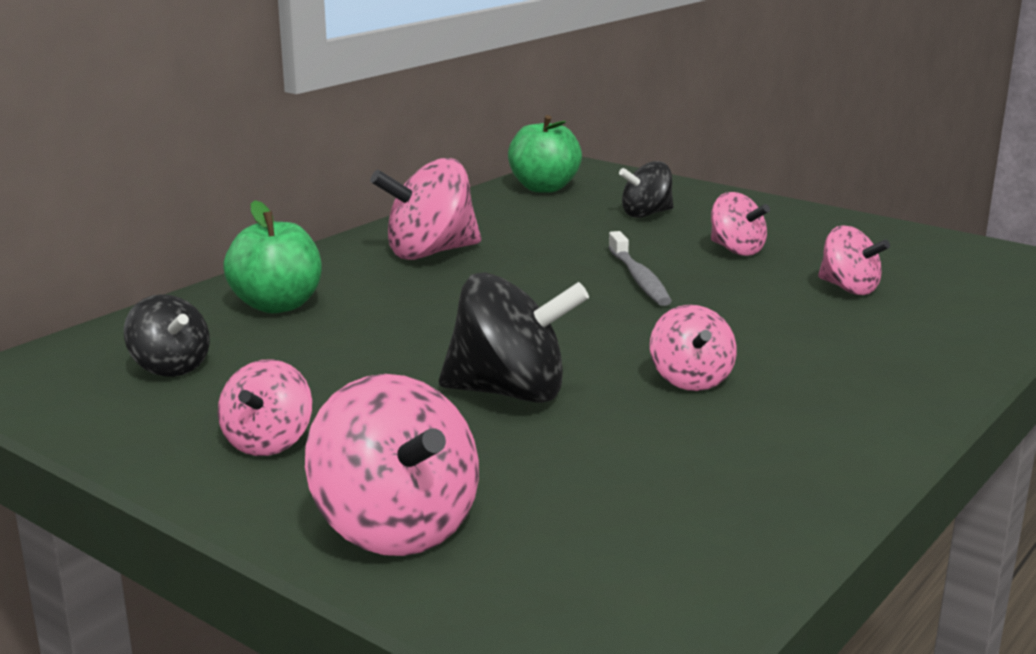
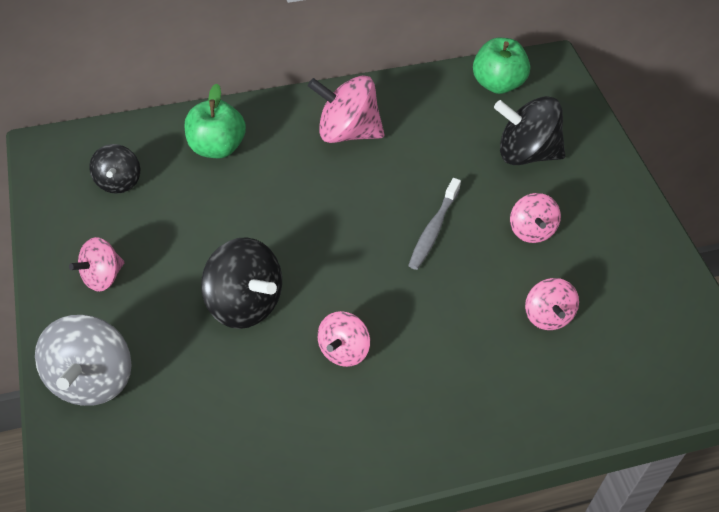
camera: 35 degrees right, 30 degrees up
(395, 528) = (92, 379): pink spinning top -> grey spinning top
(646, 214) = (526, 153): black spinning top -> black spinning top, size x1.64

